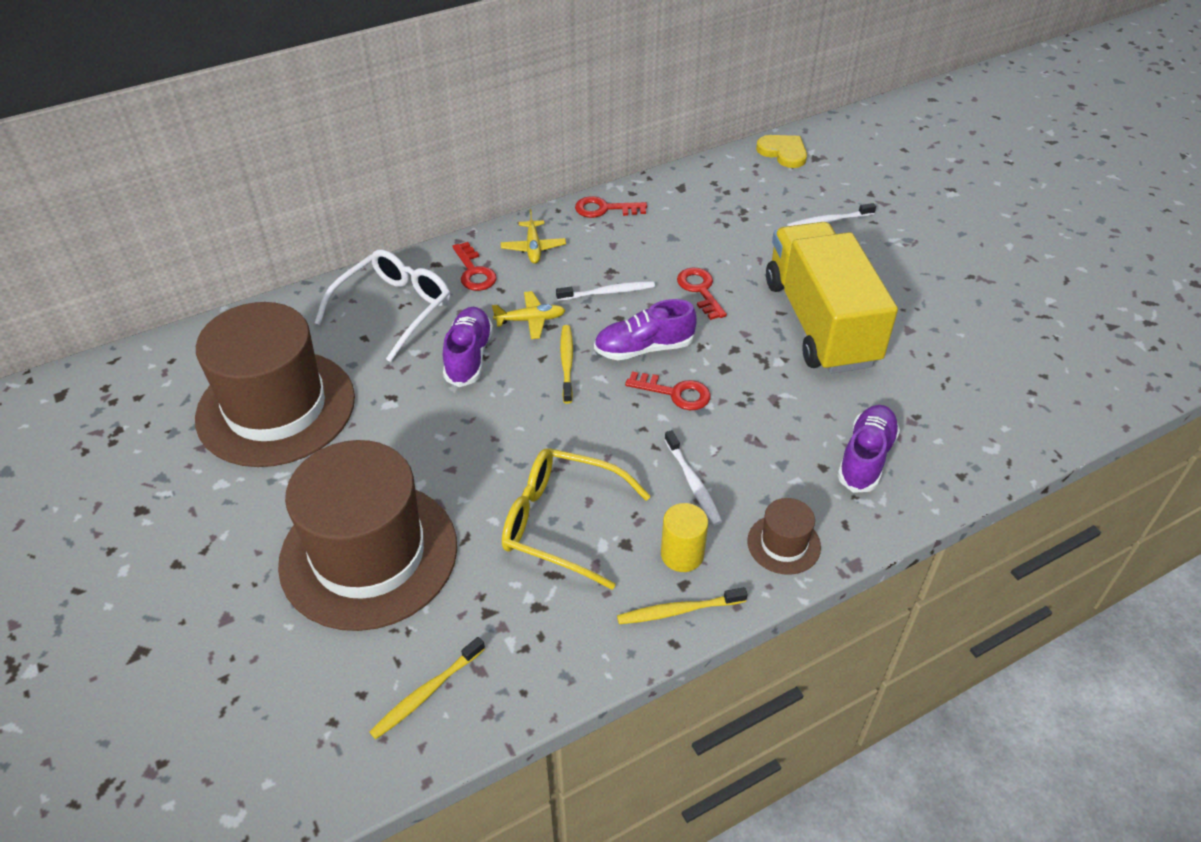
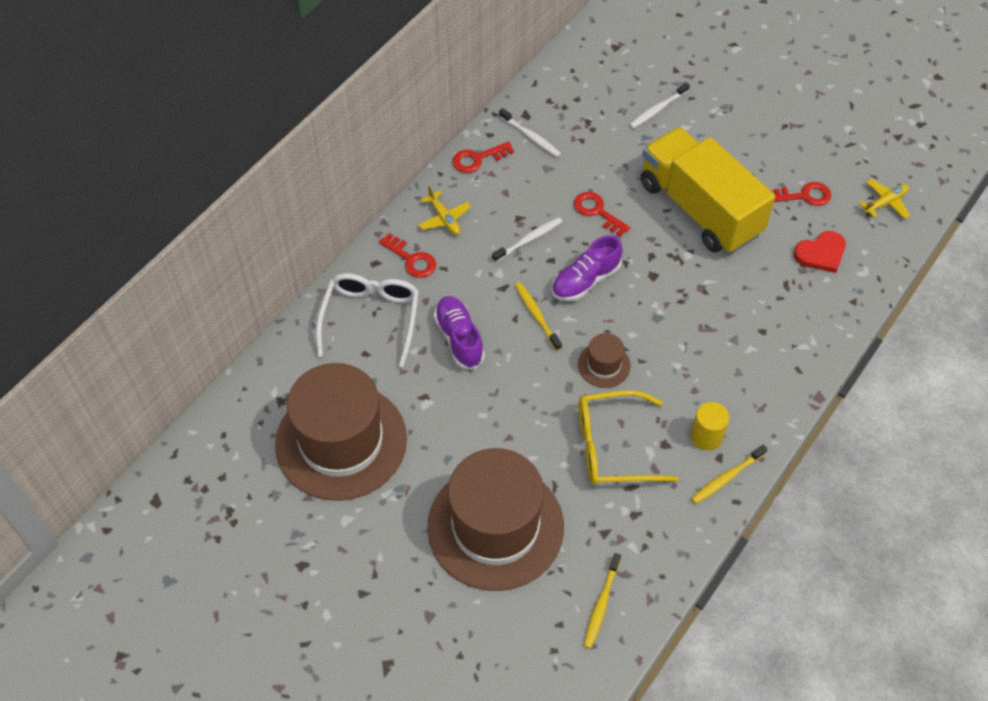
camera: 25 degrees left, 10 degrees up
(530, 320) = (485, 288): yellow plane -> yellow plane (885, 203)
(675, 393) = (630, 310): red key -> red key (804, 196)
(693, 483) = (684, 379): white toothbrush -> white toothbrush (531, 137)
(783, 152) = (587, 50): yellow heart -> none
(783, 544) = (767, 401): brown hat -> brown hat (604, 365)
(865, 458) = (786, 312): purple shoe -> none
(945, 412) = (821, 253): none -> red heart

